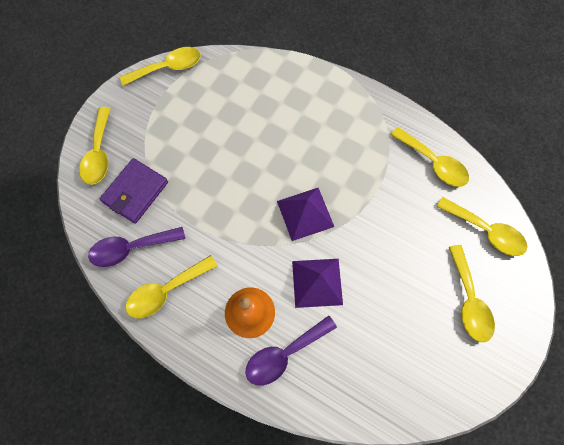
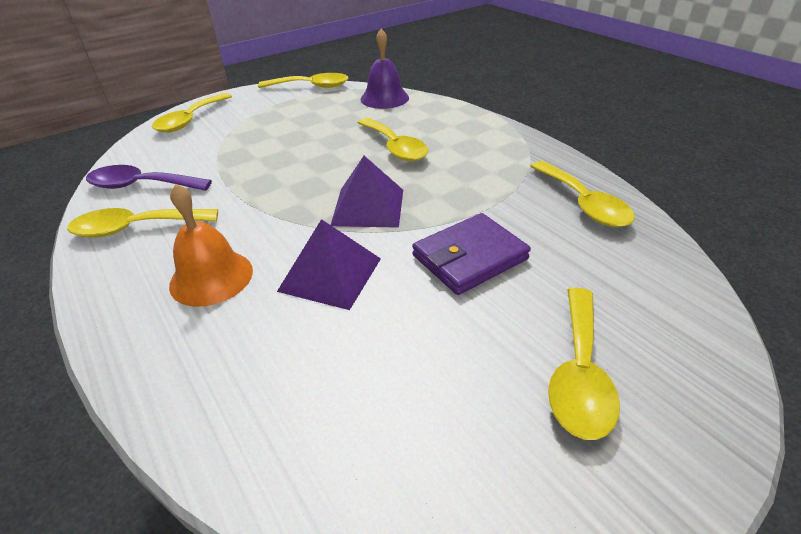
camera: 25 degrees right, 30 degrees down
(135, 192) = (194, 149): purple wallet -> purple wallet (469, 257)
(242, 69) = (384, 98): none -> purple bell
(284, 354) = (213, 339): purple spoon -> none
(486, 231) = (647, 292): yellow spoon -> yellow spoon (395, 147)

